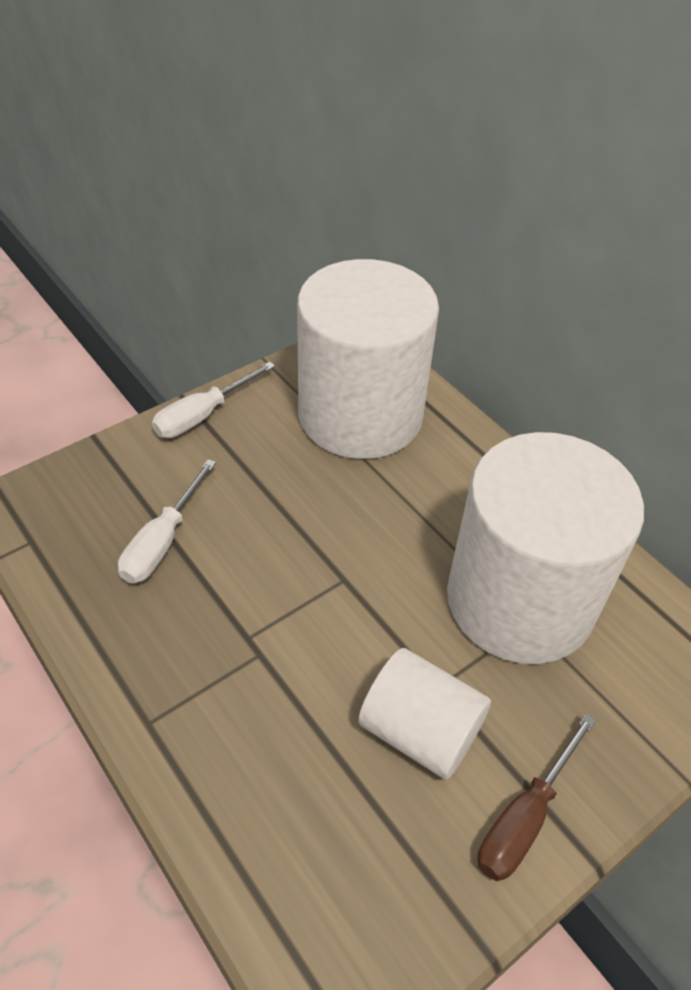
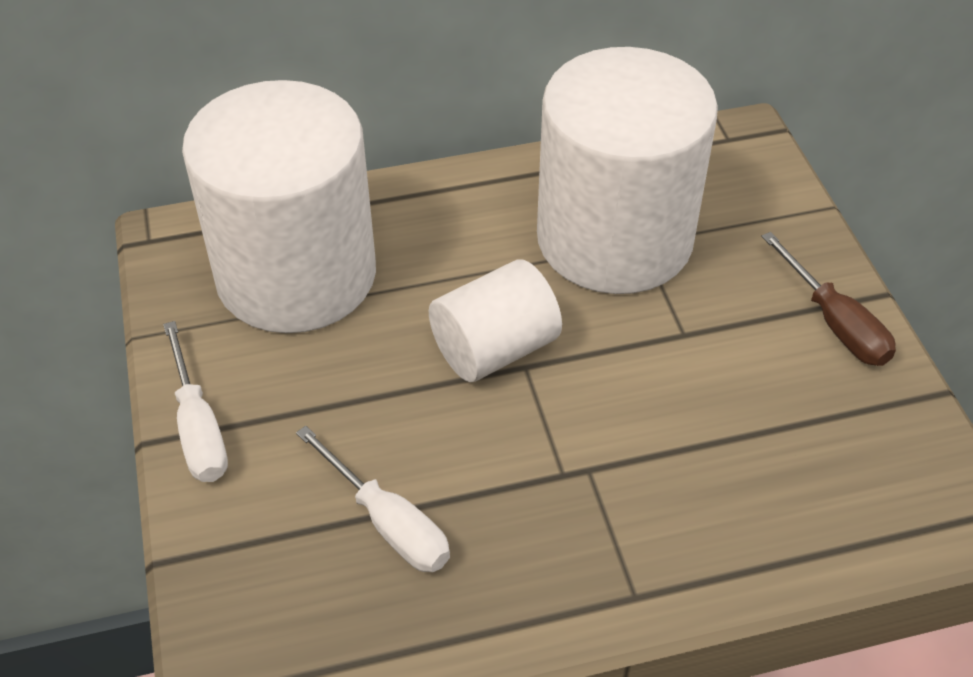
camera: 65 degrees left, 0 degrees up
(420, 731) = (727, 365): white cylinder -> white cylinder (494, 349)

